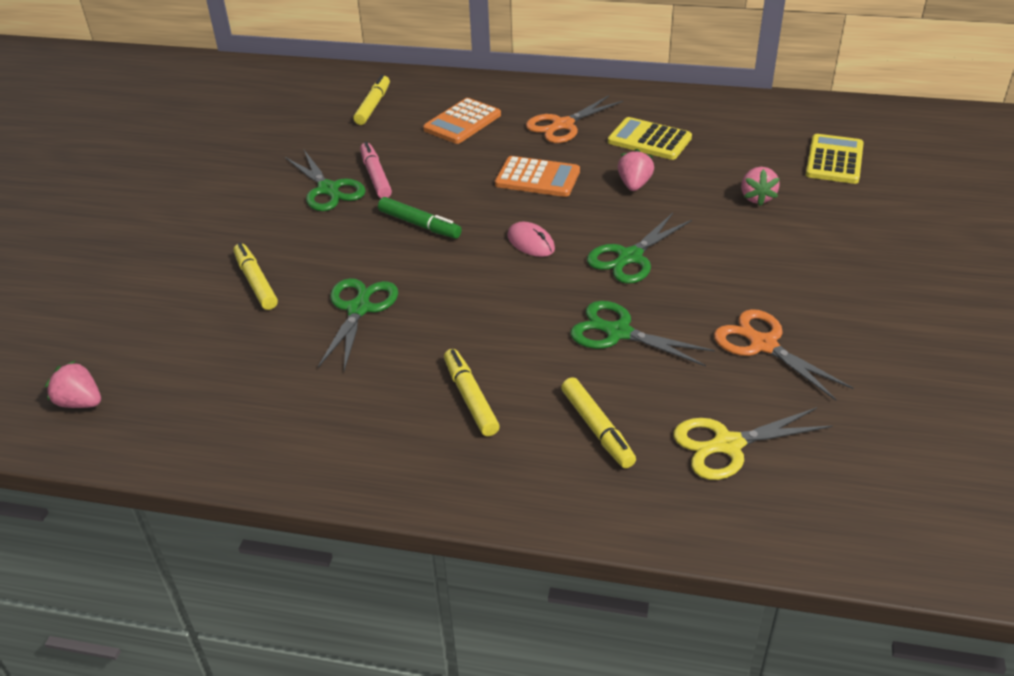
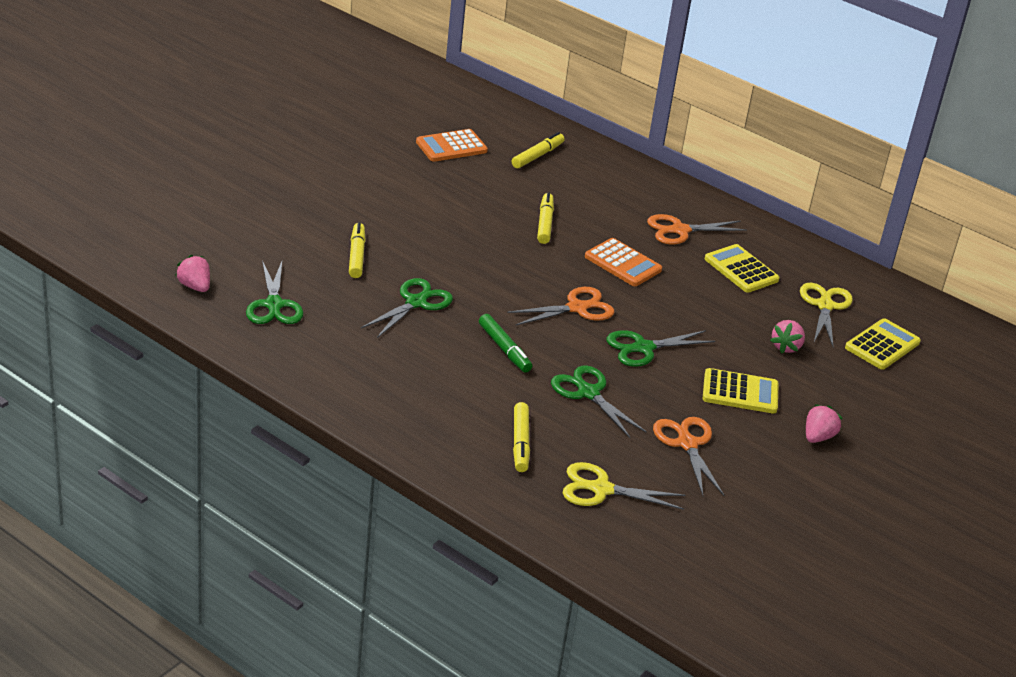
camera: 20 degrees right, 5 degrees down
(328, 189) = (454, 209): green scissors -> green scissors (274, 305)
(376, 176) = (498, 213): pink marker -> none
(419, 225) = (503, 262): green marker -> green marker (504, 349)
(462, 122) = (599, 197): orange calculator -> orange calculator (451, 147)
(470, 398) = (450, 389): yellow marker -> yellow marker (545, 223)
(531, 242) = (577, 308): pink mouse -> orange scissors
(634, 185) = (695, 298): pink strawberry -> pink strawberry (818, 437)
(752, 144) = (825, 306): none -> yellow scissors
(760, 263) = (740, 392): none -> yellow calculator

